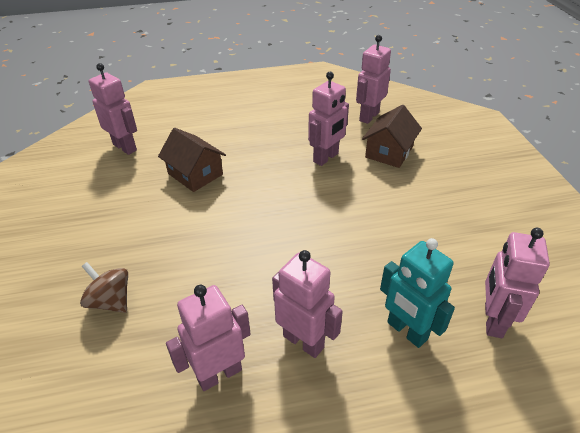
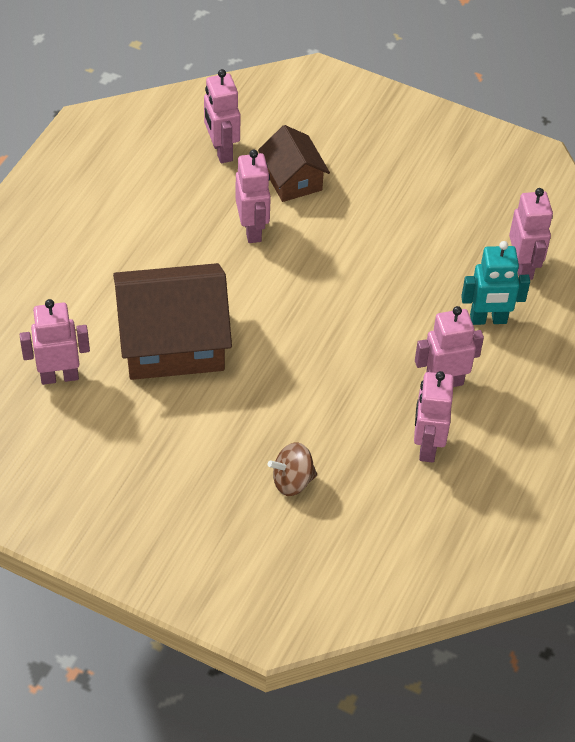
camera: 55 degrees left, 10 degrees up
(195, 174) = (173, 341): brown house -> brown house, size x1.79
(492, 320) = (523, 267): pink robot -> pink robot turned 150 degrees counterclockwise

